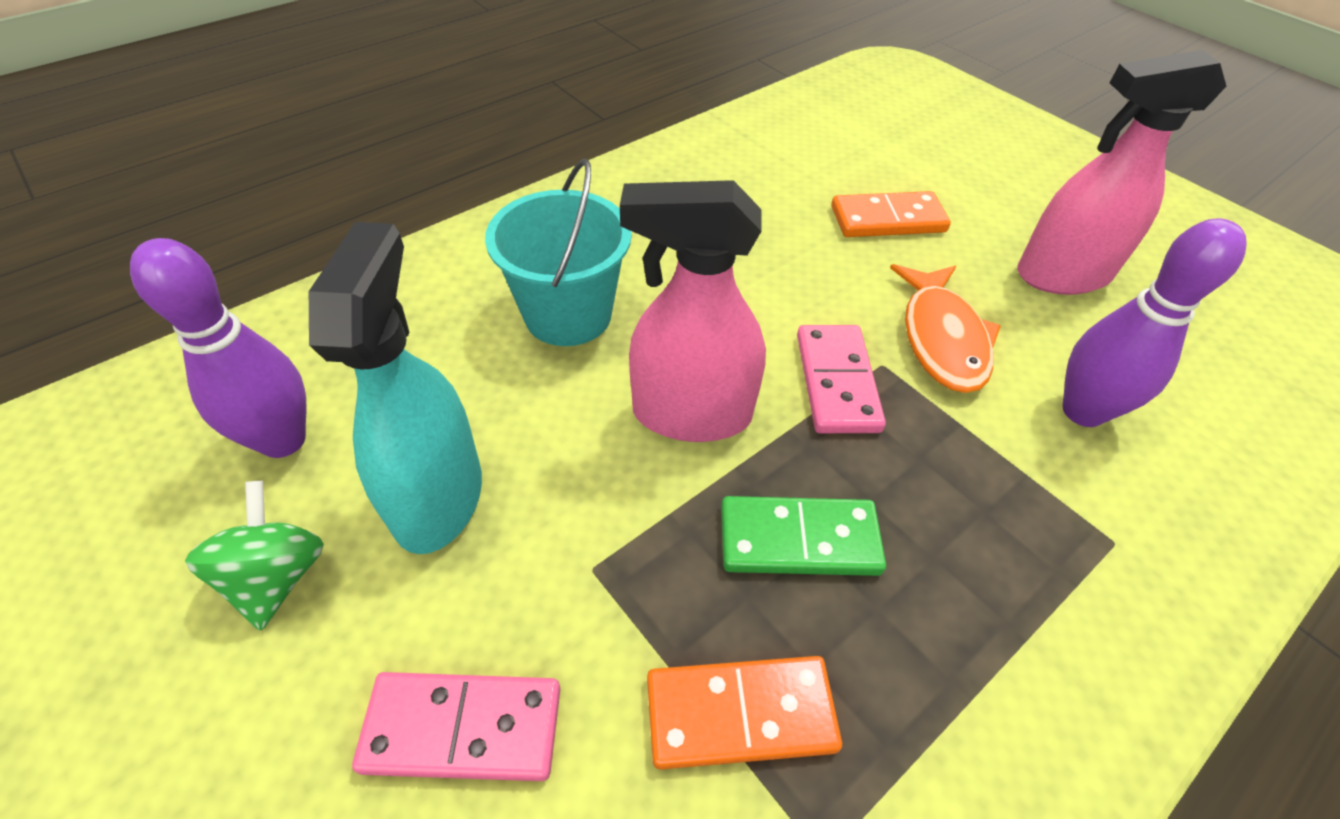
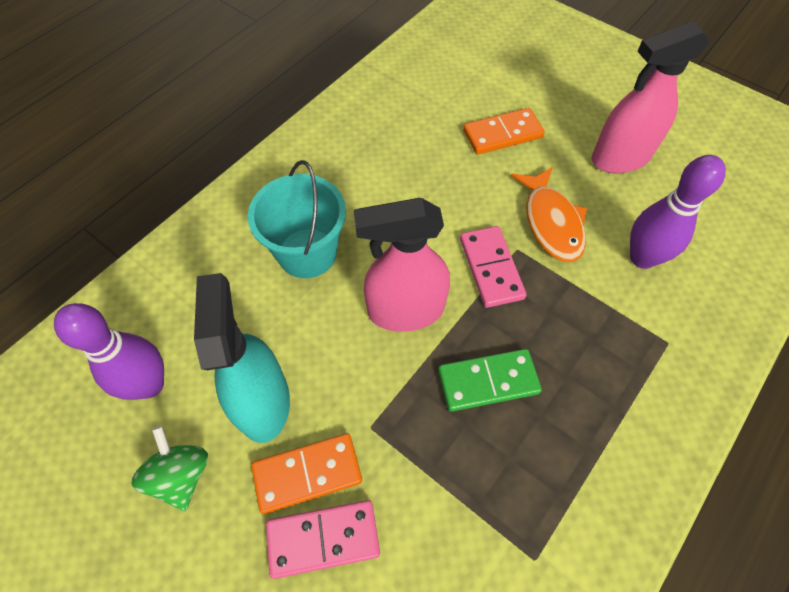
camera: 10 degrees left, 10 degrees up
(740, 713) = (475, 494): orange domino -> orange domino (307, 473)

